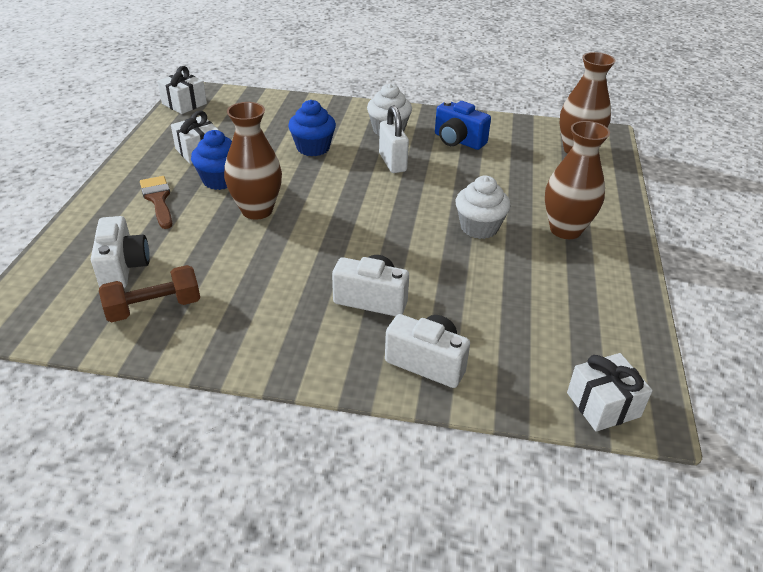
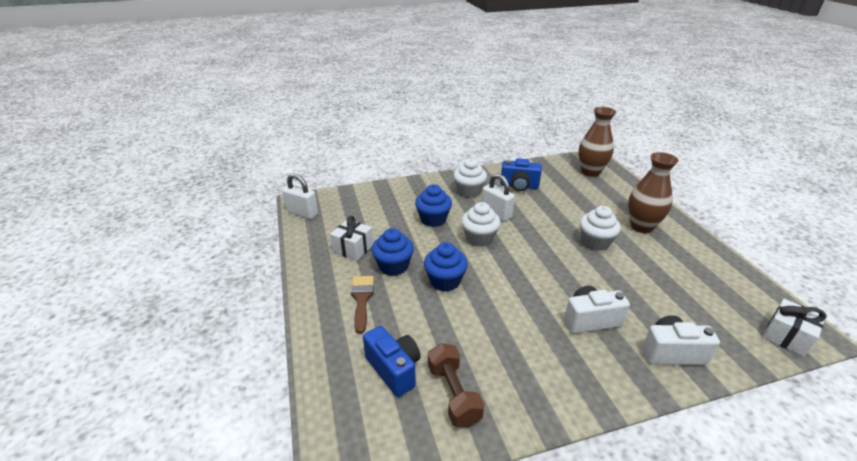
camera: 25 degrees left, 5 degrees down
(123, 268) = (394, 369): white camera -> blue camera
(154, 308) = (453, 394): brown dumbbell -> brown dumbbell turned 60 degrees counterclockwise
(158, 199) = (362, 299): brown brush -> brown brush turned 45 degrees clockwise
(184, 104) = (302, 213): white gift -> white padlock
(257, 210) = (445, 281): brown vase -> blue cupcake
(342, 181) = (479, 238): none -> white cupcake

